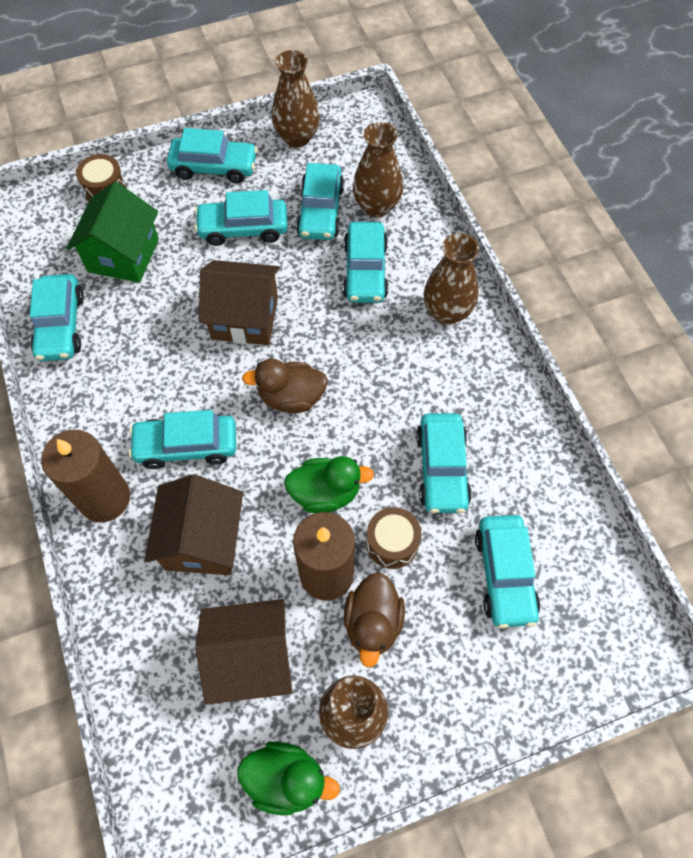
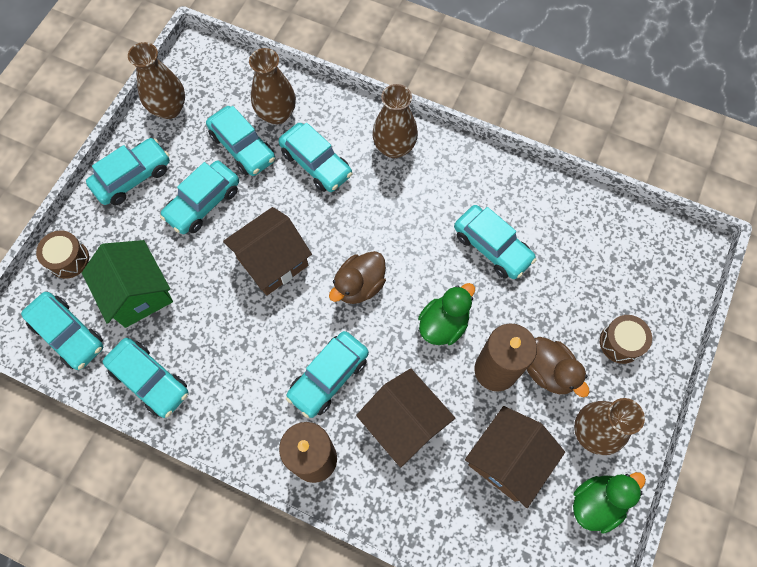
camera: 45 degrees left, 5 degrees up
(392, 543) = (511, 316): brown drum -> brown drum (620, 343)
(504, 574) = (586, 275): turquoise car -> turquoise car (68, 334)

